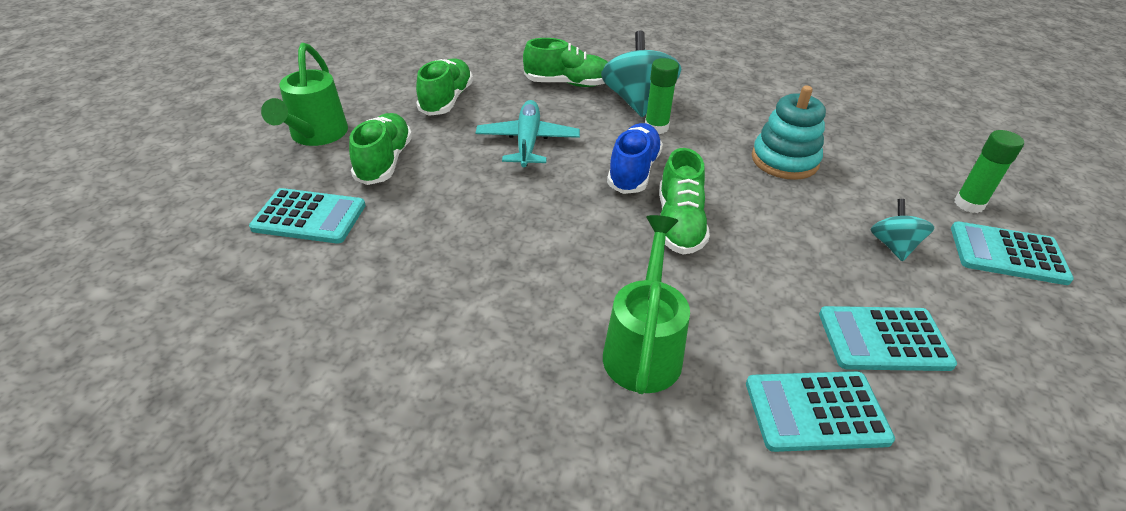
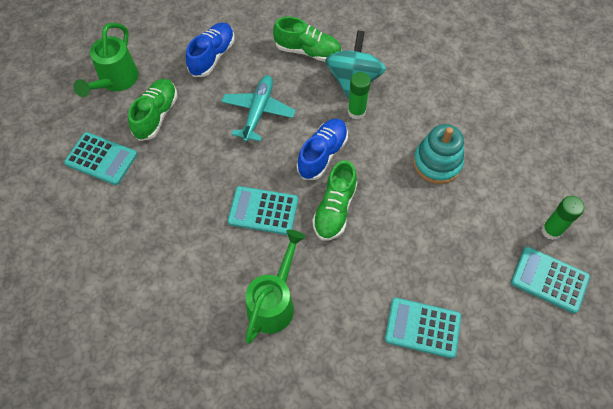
camera: 15 degrees right, 20 degrees up
(446, 100) = (212, 56): green shoe -> blue shoe
(816, 412) = (355, 366): turquoise calculator -> turquoise calculator (263, 211)
(893, 246) = (472, 257): turquoise spinning top -> none

